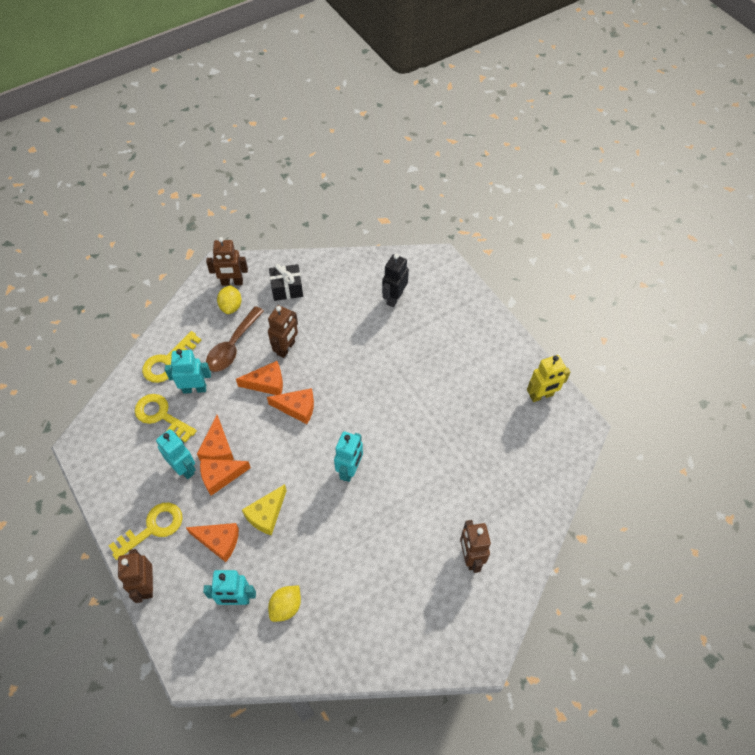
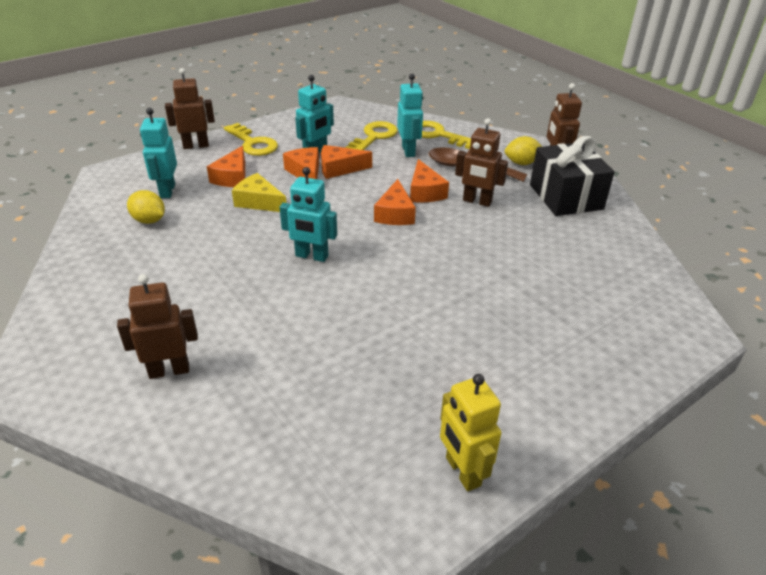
camera: 85 degrees right, 20 degrees down
(287, 288) = (565, 197): black gift -> black gift, size x1.60
(394, 298) = (595, 285): black robot -> none

